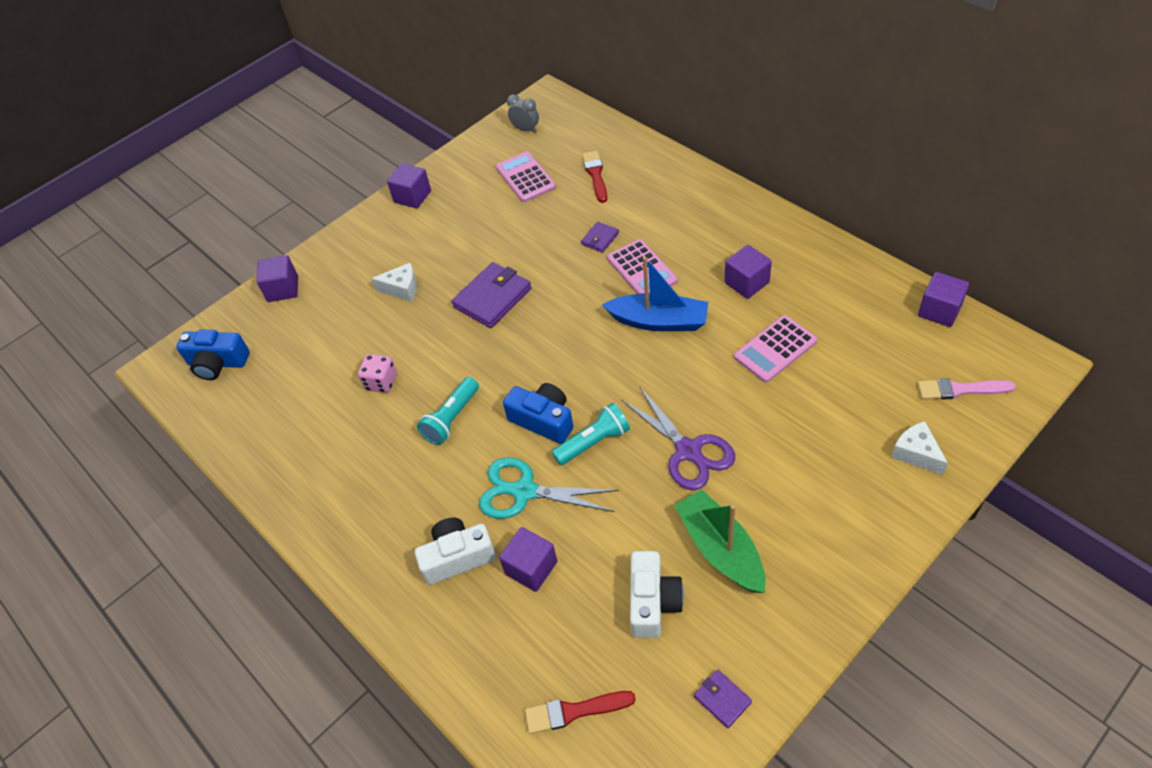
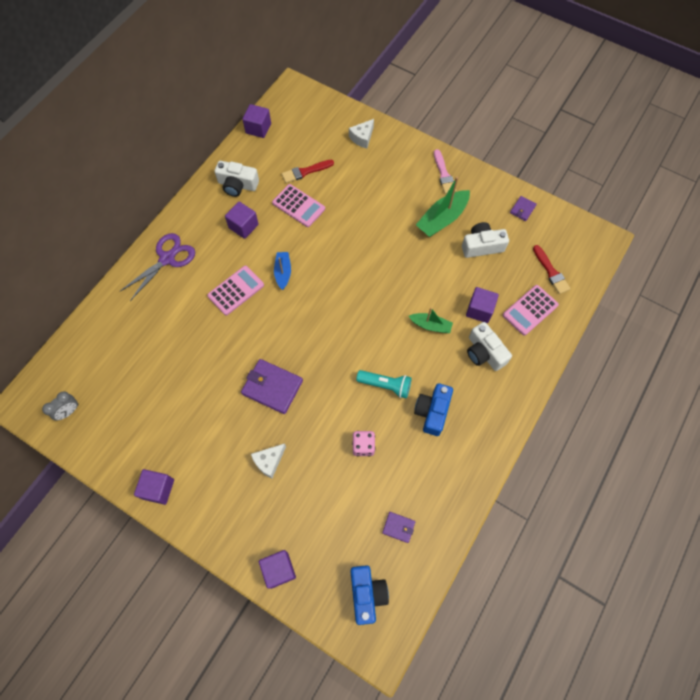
camera: 110 degrees left, 15 degrees up
(402, 289) = (269, 461): white cheese -> white cheese turned 120 degrees counterclockwise
(524, 491) = (430, 325): turquoise scissors -> green boat
(525, 129) = (69, 411): grey clock -> grey clock turned 150 degrees counterclockwise
(525, 177) = (134, 396): pink calculator -> pink calculator (530, 310)
(543, 420) = (376, 327): blue camera -> blue camera (432, 412)
(593, 442) = (387, 294): turquoise flashlight -> none
(595, 175) = (132, 341): red brush -> red brush (305, 172)
(600, 239) = (205, 324): purple wallet -> purple wallet (398, 527)
(659, 321) = (283, 272): blue boat -> blue boat, size x0.60
(688, 451) = (382, 242): purple scissors -> purple scissors (167, 259)
(823, 280) = (237, 185): none -> white camera
(960, 390) = (316, 120): pink brush -> pink brush (444, 174)

